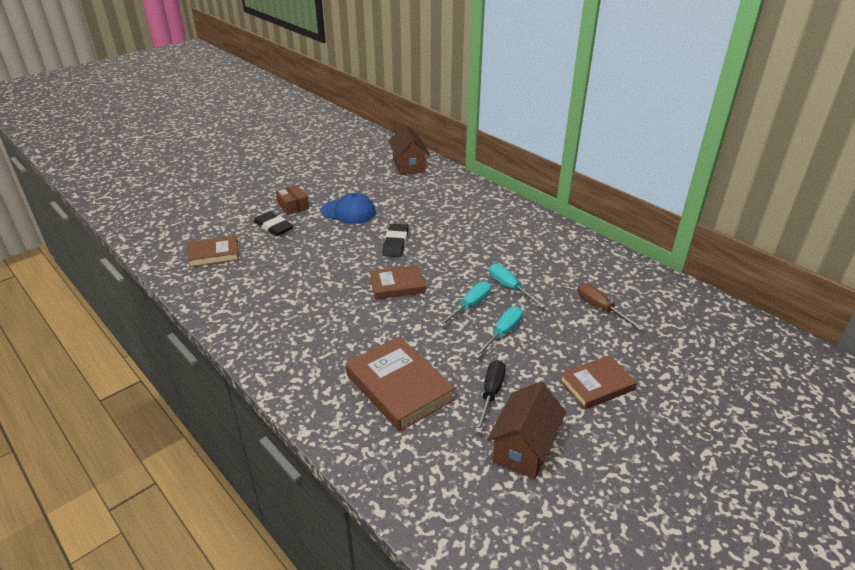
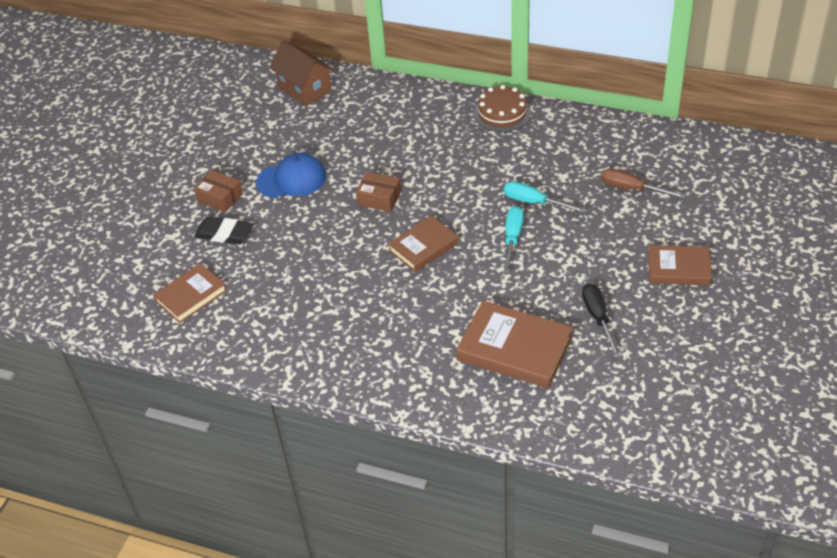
camera: 25 degrees left, 10 degrees up
(395, 243) = (379, 198): black eraser -> brown box
(502, 333) = (564, 254): turquoise screwdriver -> none
(524, 448) = (659, 353): brown house -> none
(535, 222) = (502, 113): none -> brown cake
(596, 385) = (678, 269): brown book -> brown book turned 60 degrees clockwise

